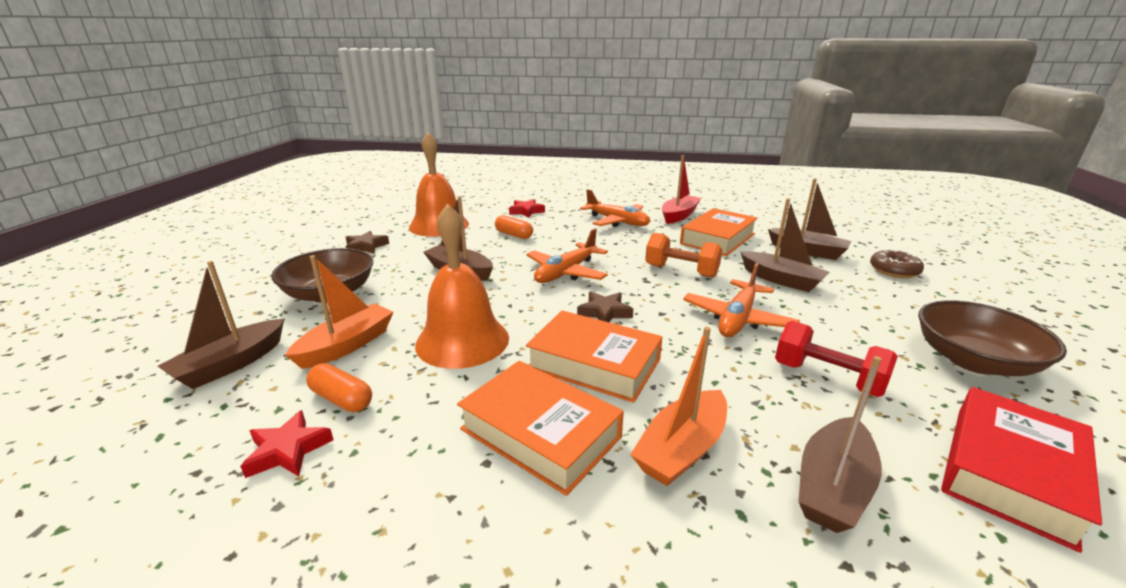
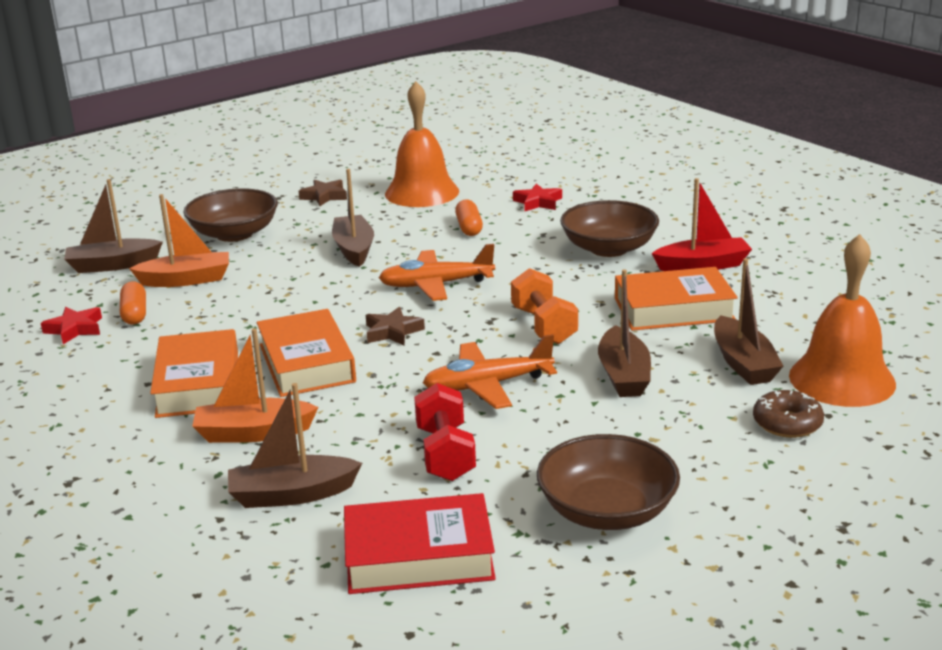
camera: 45 degrees right, 0 degrees up
(462, 341) = (256, 308): orange bell -> orange bell (842, 379)
(617, 221) = (609, 248): orange plane -> brown bowl

